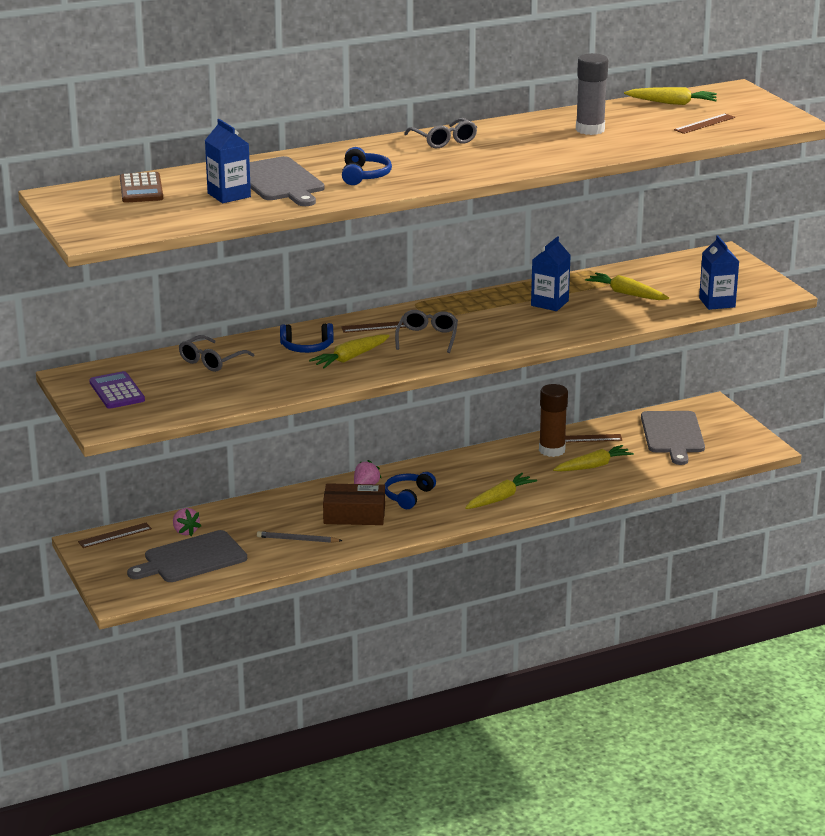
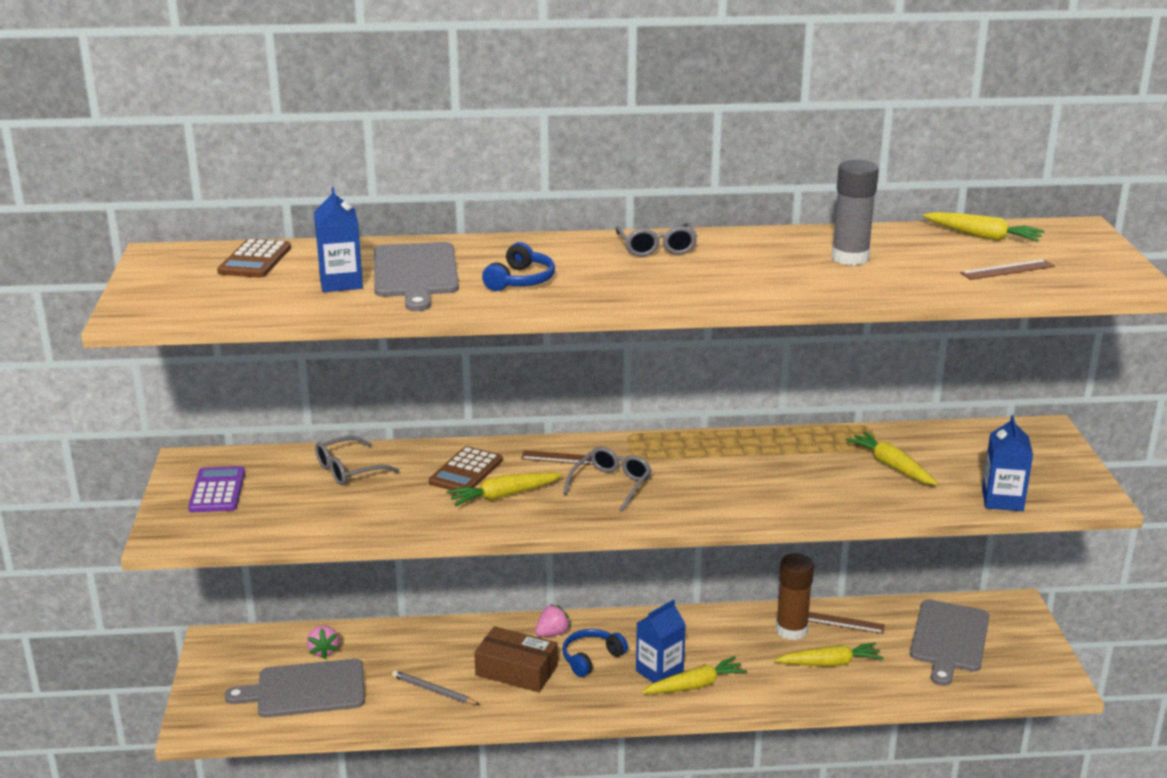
camera: 20 degrees right, 0 degrees up
(115, 535) = (250, 639): brown ruler -> none
(307, 347) = (466, 471): blue headphones -> brown calculator
(549, 303) = (788, 463): blue carton -> blue carton (659, 672)

